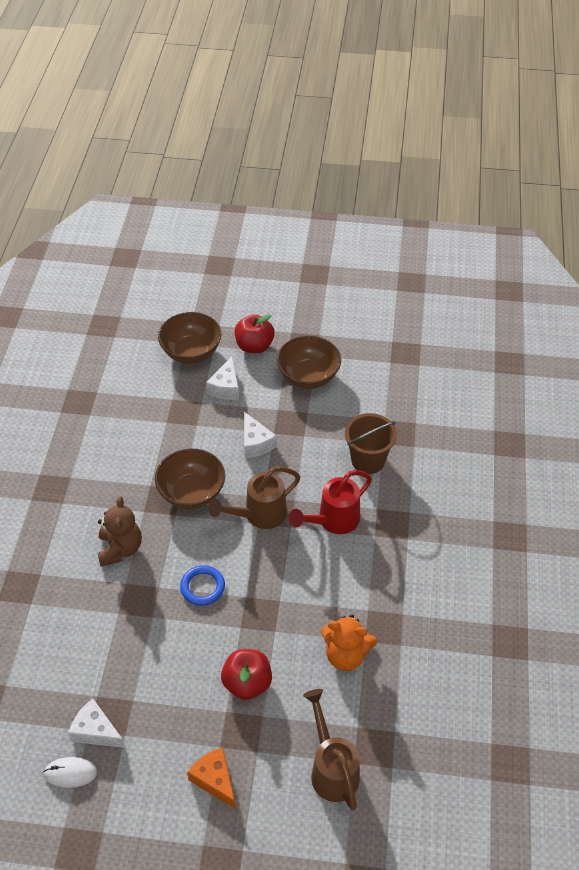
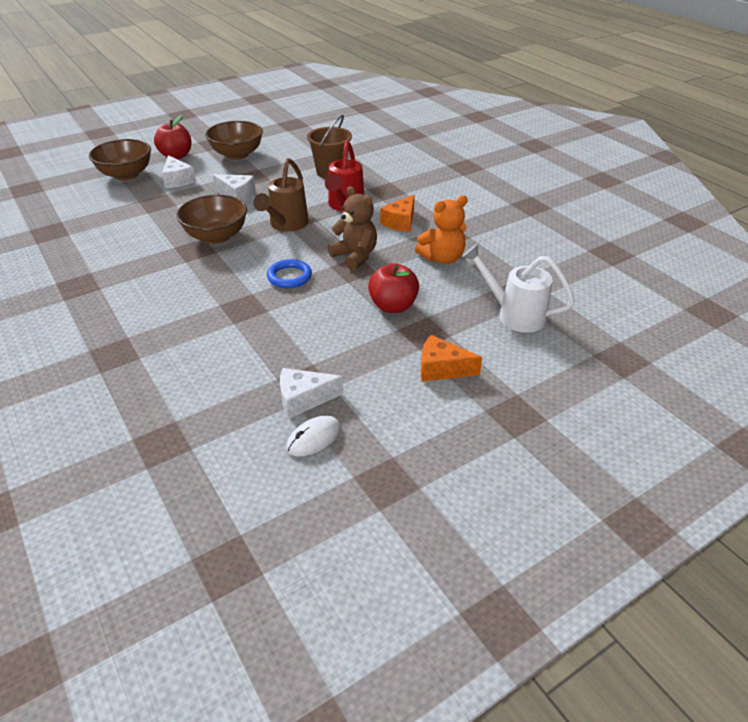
camera: 40 degrees left, 10 degrees down
(120, 549) = (190, 289): brown teddy bear -> brown teddy bear (355, 256)
(332, 768) = (513, 314): brown watering can -> white watering can
(359, 579) = (401, 222): none -> orange cheese

